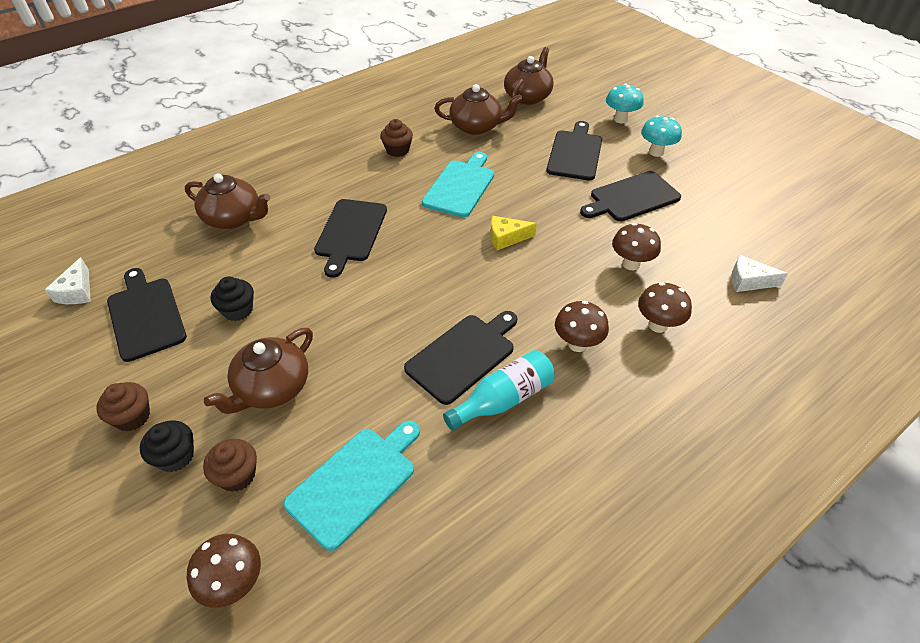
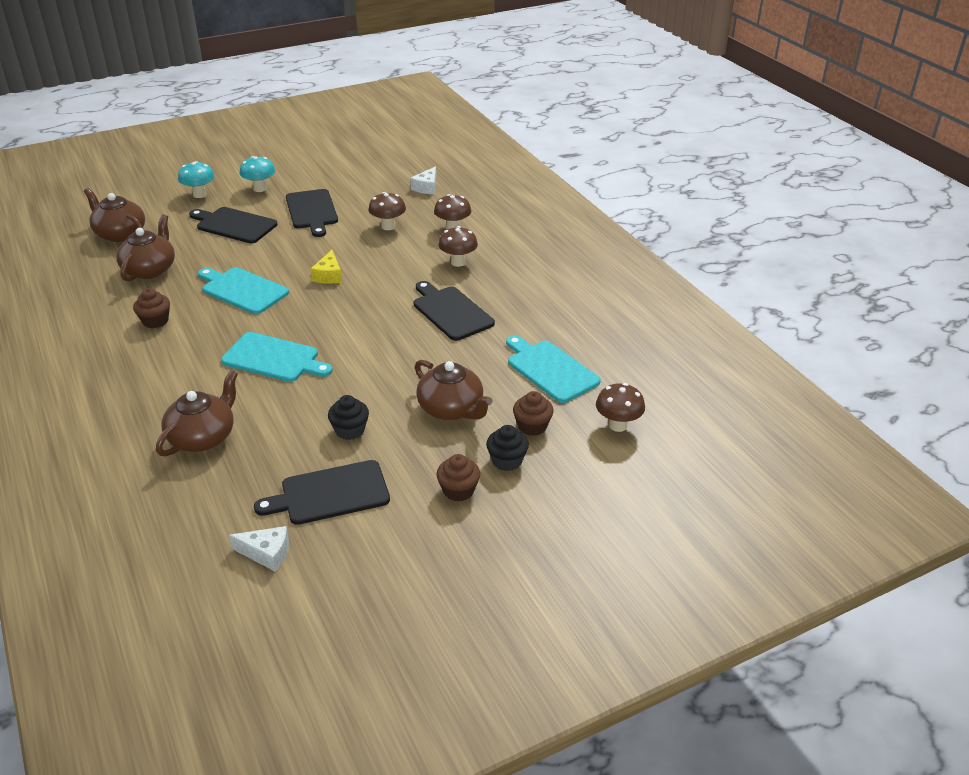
camera: 80 degrees left, 10 degrees down
(350, 233) = (274, 358): black cutting board -> turquoise cutting board
(503, 399) = (497, 300): turquoise bottle -> none

